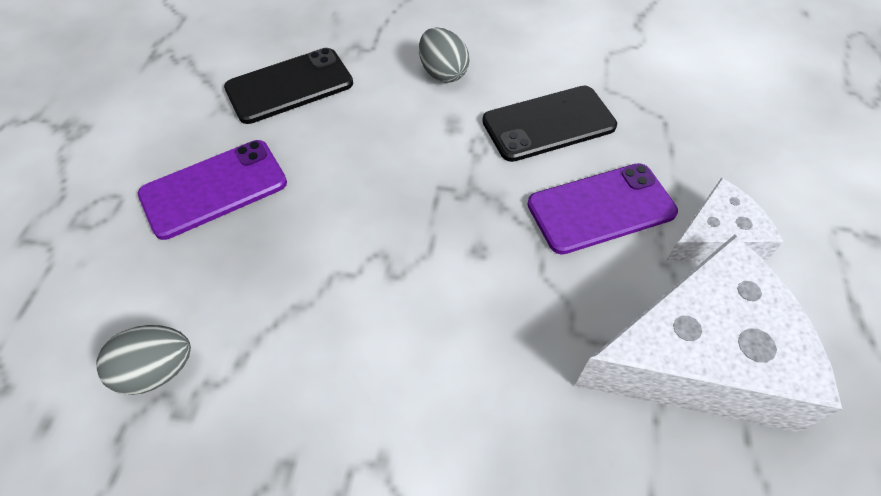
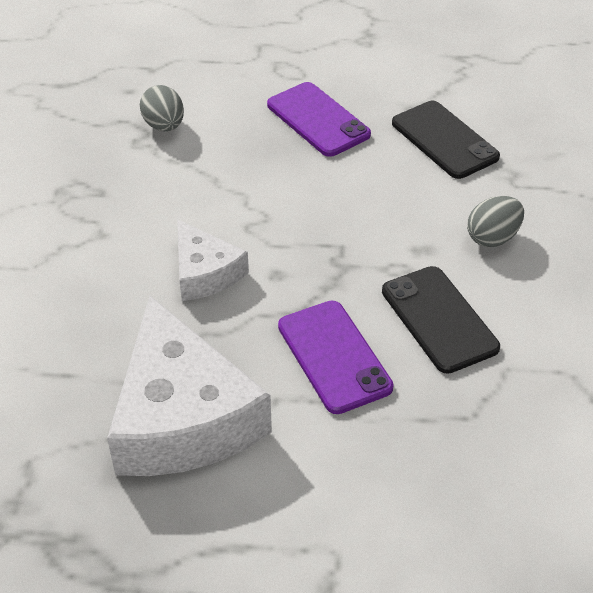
camera: 85 degrees right, 10 degrees down
(717, 237) = (311, 444): white cheese -> white cheese (205, 272)

